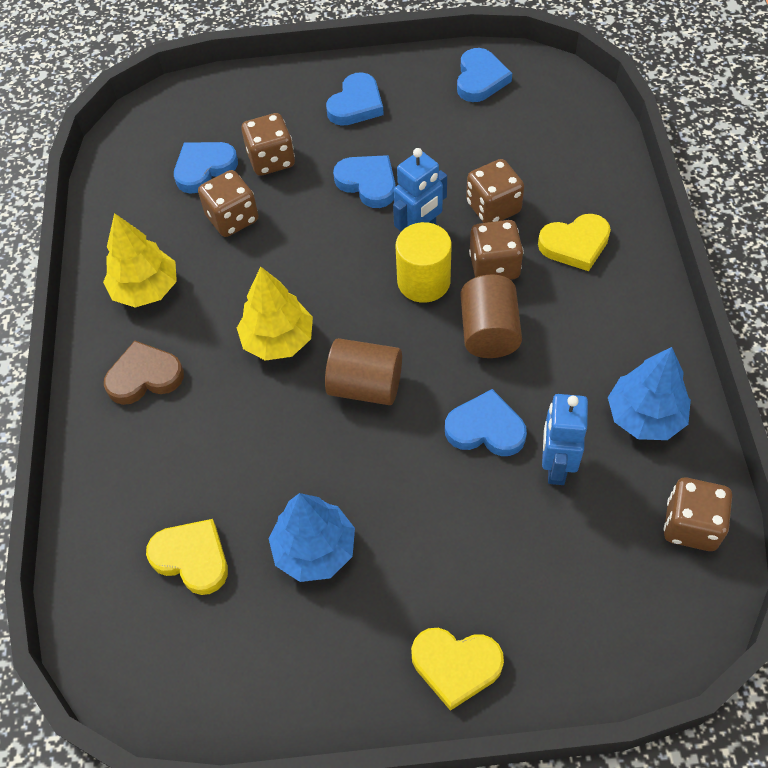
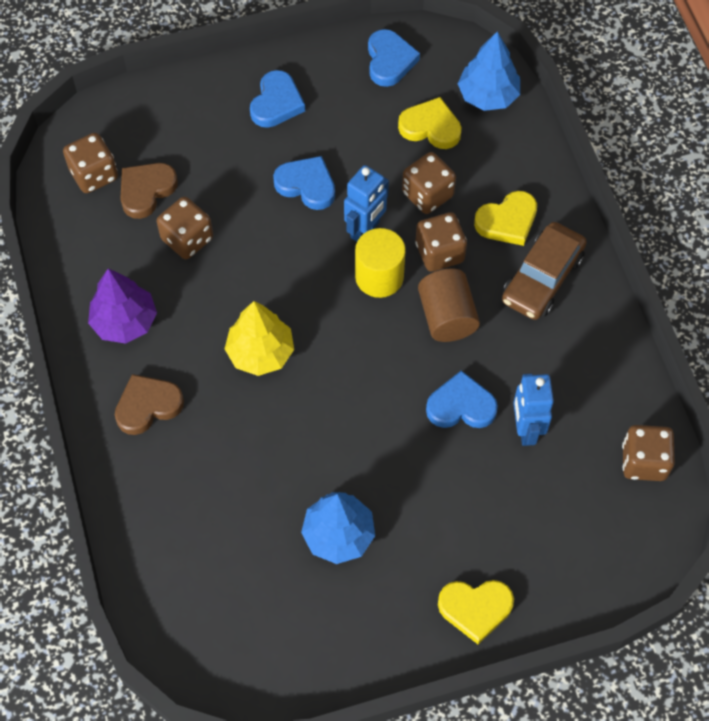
camera: 15 degrees left, 5 degrees up
(145, 289) = (124, 321): yellow tree -> purple tree
(192, 558) = (235, 560): yellow heart -> yellow heart (430, 127)
(204, 168) = (146, 191): blue heart -> brown heart
(271, 160) = (209, 173): brown dice -> brown dice (94, 174)
(365, 386) = (349, 384): brown cylinder -> none
(603, 307) = (542, 278): none -> brown car
(645, 416) = (593, 373): blue tree -> blue tree (488, 95)

